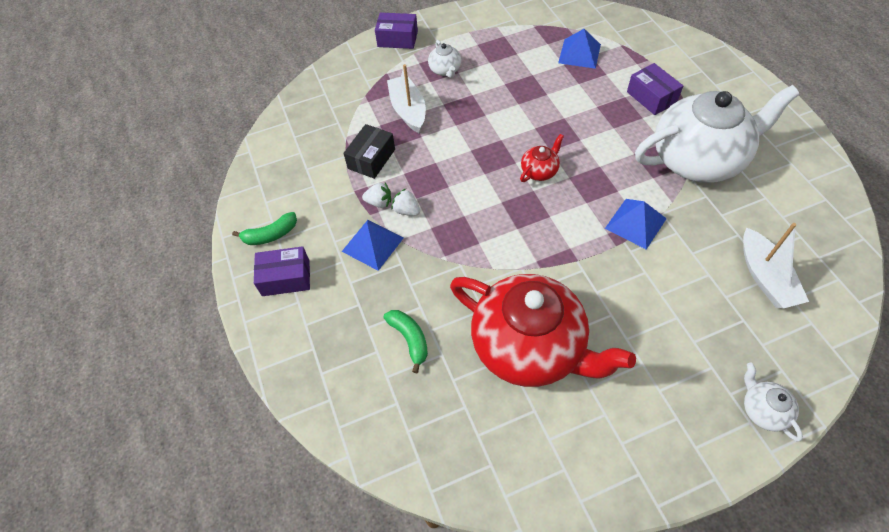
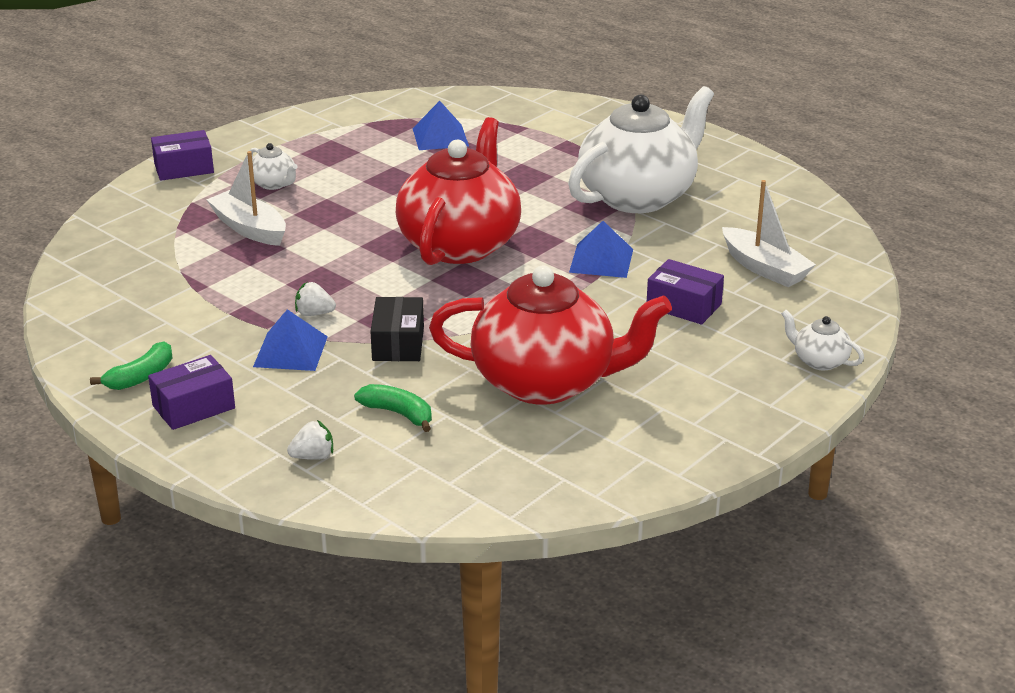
camera: 30 degrees left, 25 degrees down
(371, 159) = (231, 281): black box -> black box (398, 343)
(379, 202) = (272, 315): white strawberry -> white strawberry (313, 456)
(539, 171) = (460, 244): red teapot -> red teapot, size x2.47
(651, 97) = (553, 157): purple box -> purple box (683, 306)

